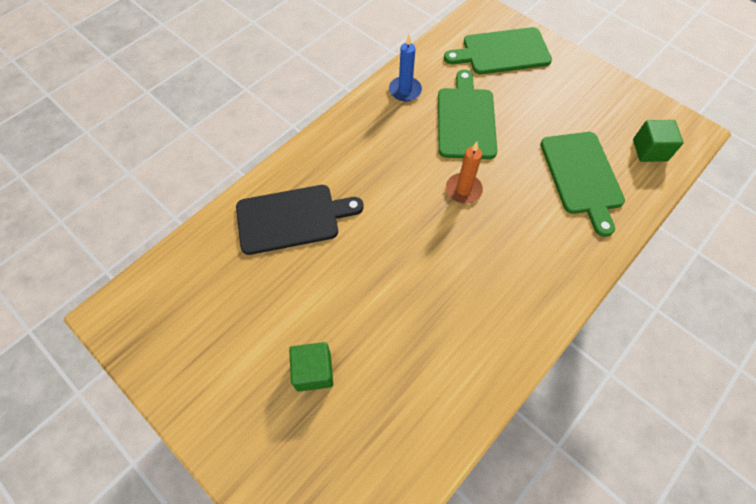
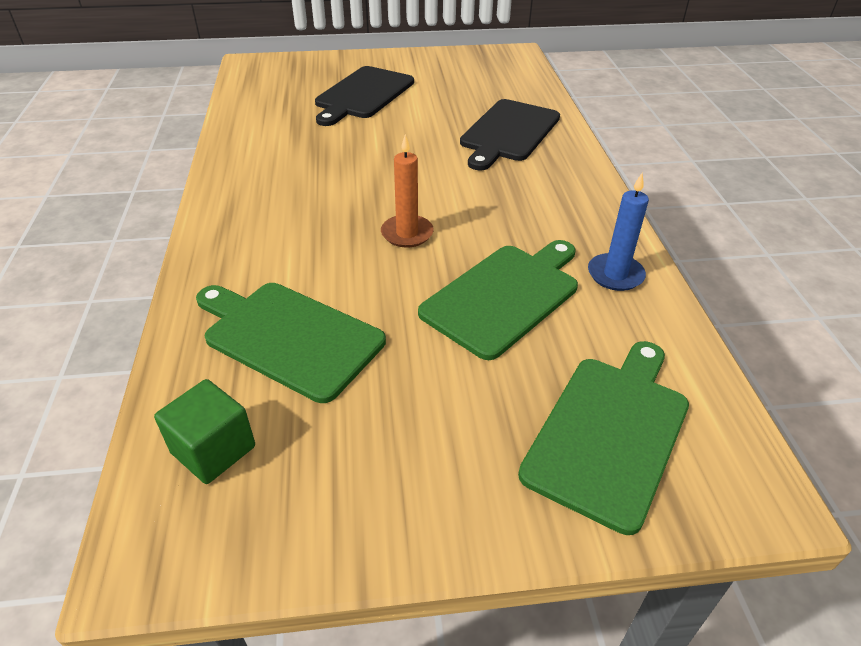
camera: 130 degrees right, 20 degrees down
(313, 371) = (363, 95): green cube -> black cutting board
(466, 119) = (504, 296): green cutting board -> green cutting board turned 90 degrees counterclockwise

